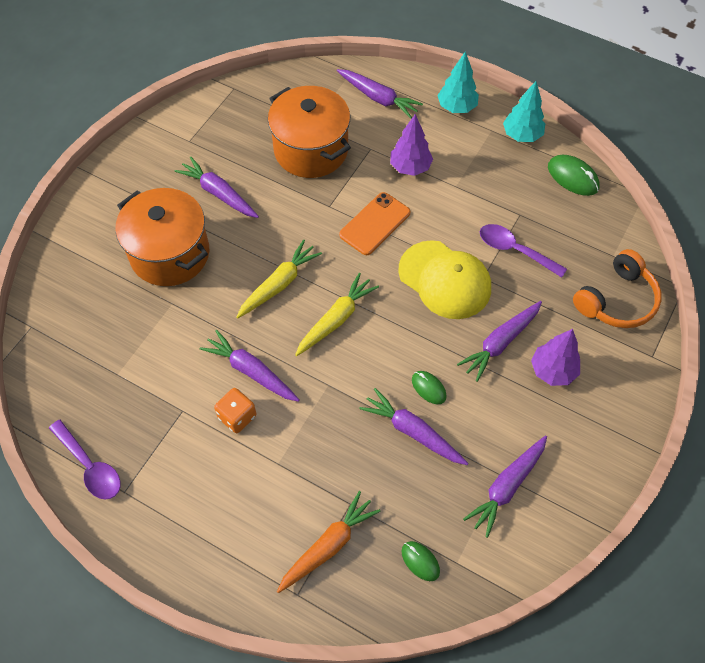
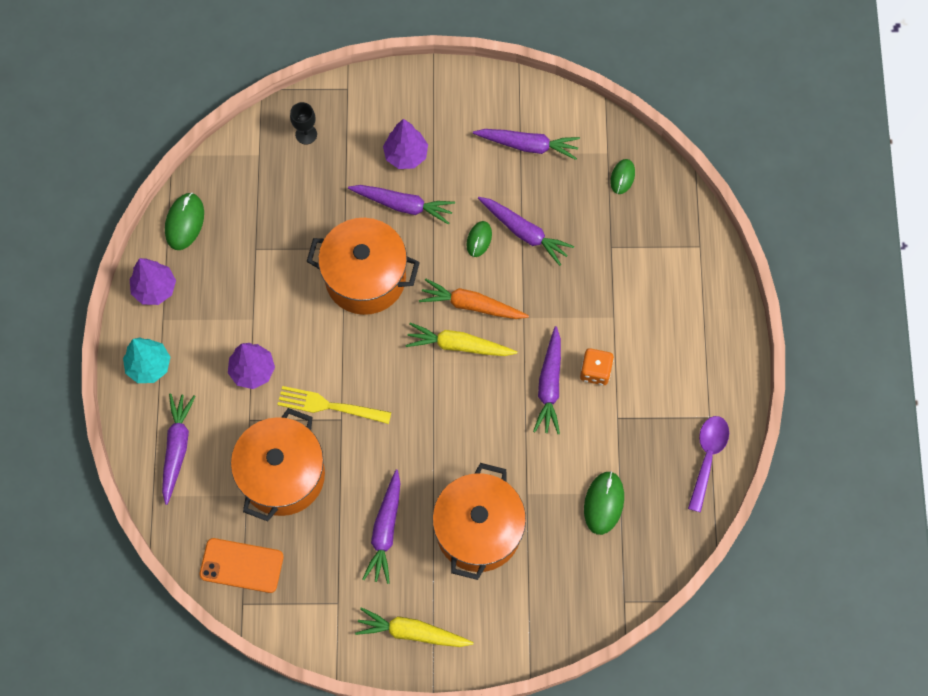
camera: 120 degrees left, 10 degrees up
(119, 356) = (604, 503): none -> green mouse
(279, 284) = (452, 413): yellow carrot -> yellow carrot (412, 632)
(328, 545) = (652, 244): orange carrot -> orange carrot (471, 305)
(346, 203) = (329, 406): none -> yellow fork
(375, 224) = (338, 367): orange phone -> orange phone (241, 565)
(412, 431) = (524, 232): purple carrot -> purple carrot turned 60 degrees counterclockwise
(445, 280) = (365, 278): yellow cap -> orange pot
(515, 250) = (299, 235): purple spoon -> none
(522, 135) = (155, 289): turquoise tree -> purple tree
(617, 300) = (306, 134): orange headphones -> black goblet

